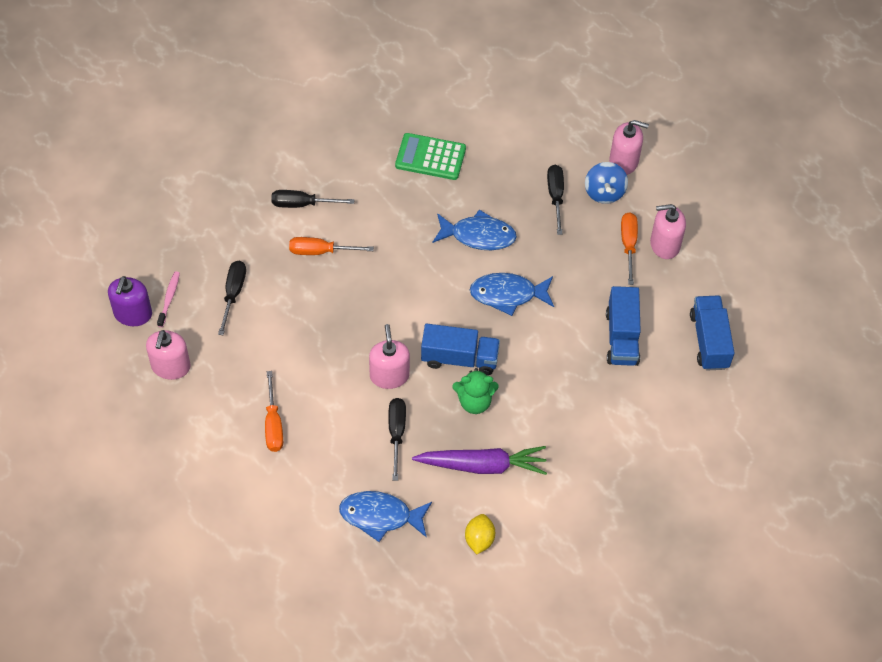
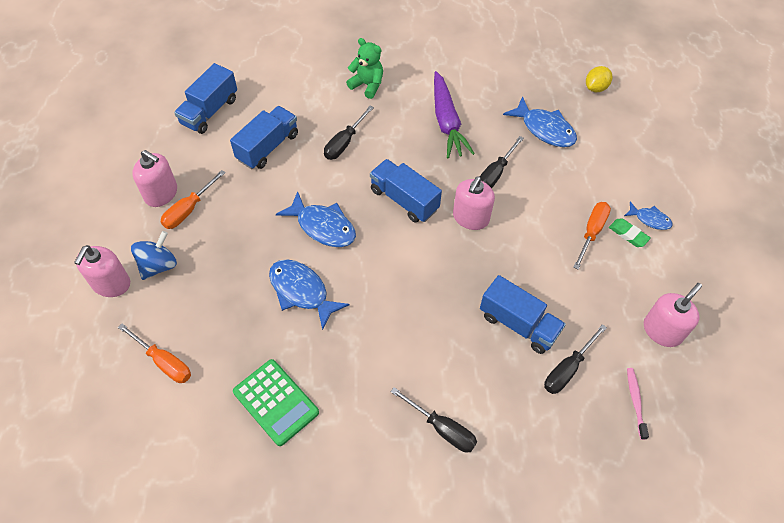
camera: 145 degrees left, 0 degrees up
(133, 314) = (680, 406): purple soap dispenser -> none
(169, 298) = (635, 402): pink toothbrush -> pink toothbrush turned 135 degrees clockwise
(226, 470) = (650, 219): none -> blue fish
(239, 442) = (628, 234): none -> green eraser
(291, 306) = (518, 324): none -> blue truck
(320, 251) = (457, 363): orange screwdriver -> orange screwdriver (164, 362)
(474, 402) = (418, 164): green teddy bear -> green teddy bear (367, 85)
(479, 540) = (484, 83): yellow lemon -> yellow lemon (595, 88)
(482, 465) = (446, 122): purple carrot -> purple carrot turned 135 degrees counterclockwise
(555, 196) = (202, 287): black screwdriver -> black screwdriver (344, 143)
(624, 161) = (111, 284): pink soap dispenser -> pink soap dispenser turned 120 degrees counterclockwise

